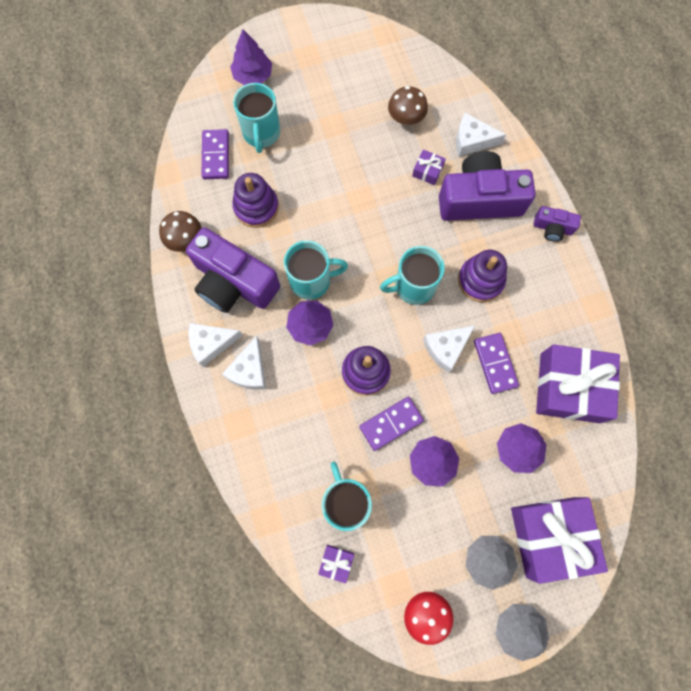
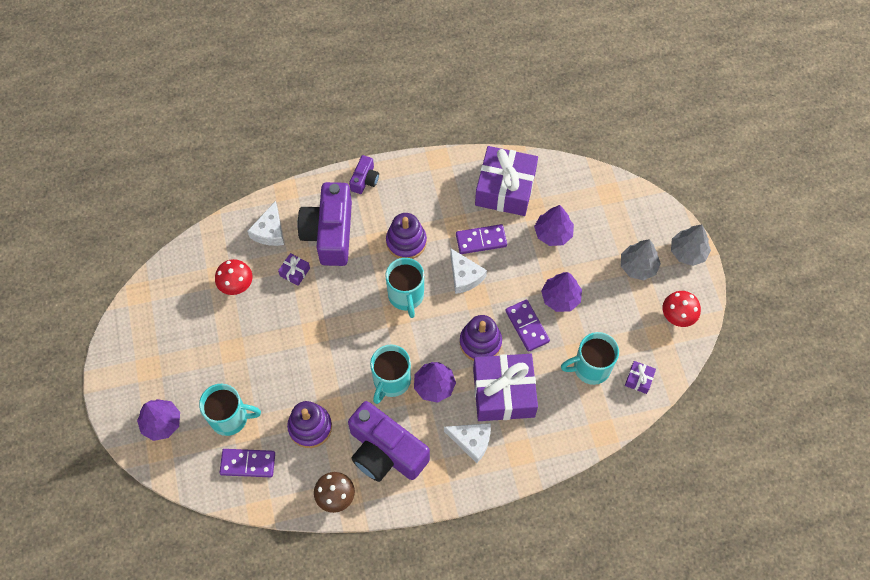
camera: 85 degrees left, 10 degrees down
(211, 343) = (443, 474): white cheese -> none
(233, 282) = (385, 451): purple camera -> purple camera turned 90 degrees clockwise
(311, 281) = (391, 381): turquoise mug -> turquoise mug turned 150 degrees counterclockwise
(406, 118) = (236, 284): brown mushroom -> red mushroom
(550, 537) = (621, 220): purple gift -> purple gift (503, 393)

